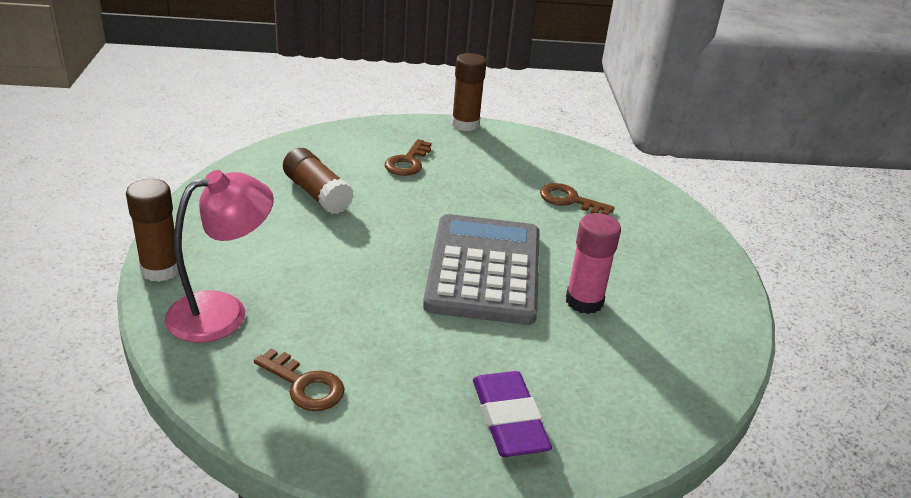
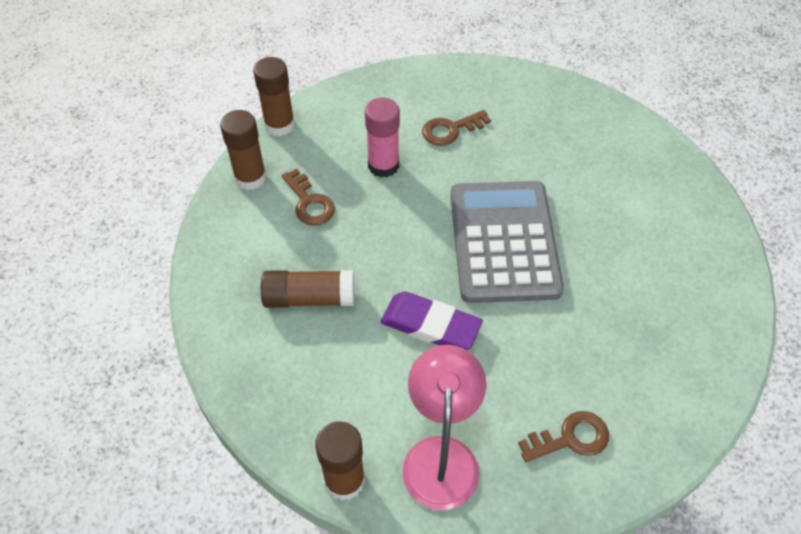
camera: 50 degrees left, 20 degrees up
(400, 130) = (250, 178): none -> brown glue stick
(484, 270) = (503, 242): grey calculator -> grey calculator turned 45 degrees clockwise
(509, 419) = (677, 327): purple eraser -> purple eraser (430, 325)
(584, 301) = (581, 204): pink glue stick -> pink glue stick (383, 165)

